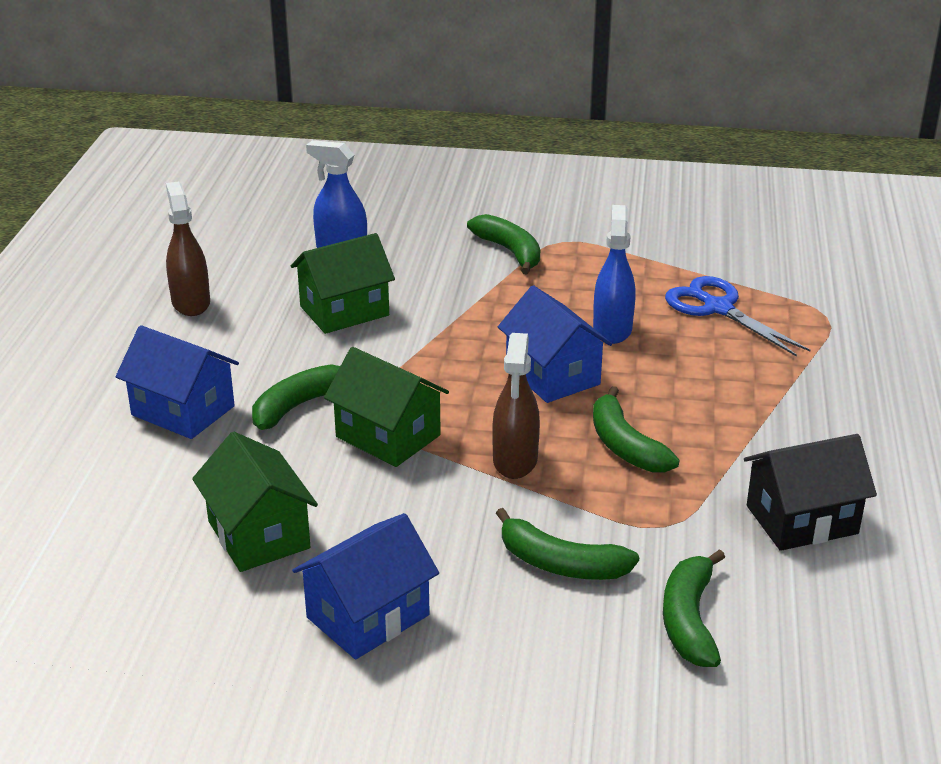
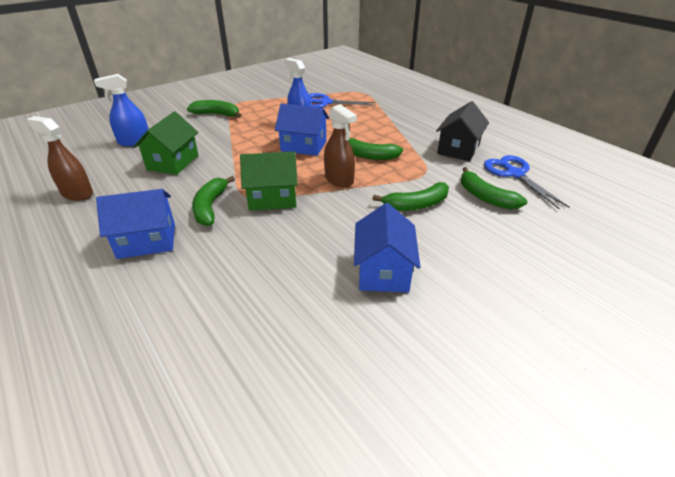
camera: 45 degrees left, 5 degrees up
(258, 535) = (278, 271): green house -> none
(819, 618) = (514, 174): none -> blue scissors

